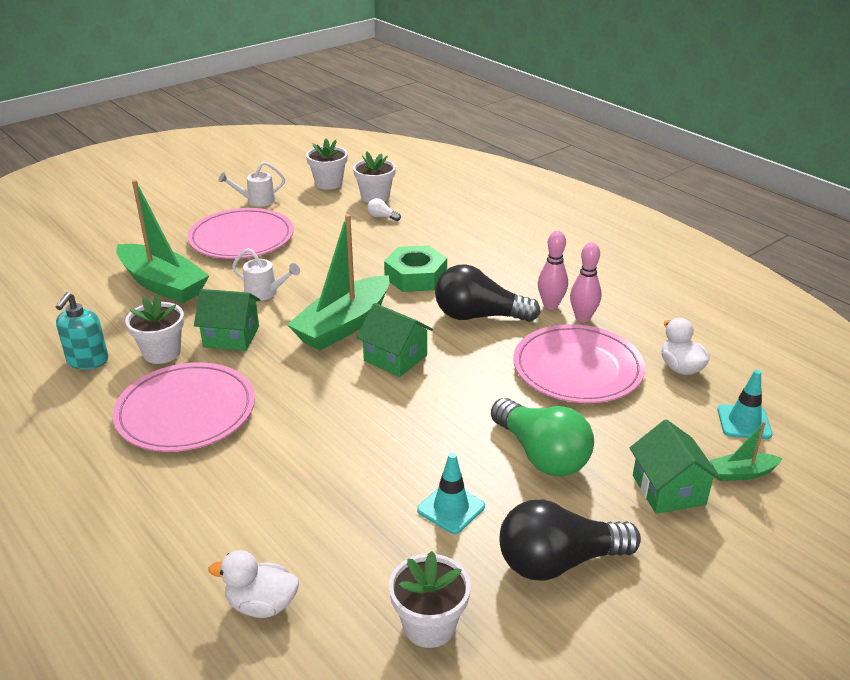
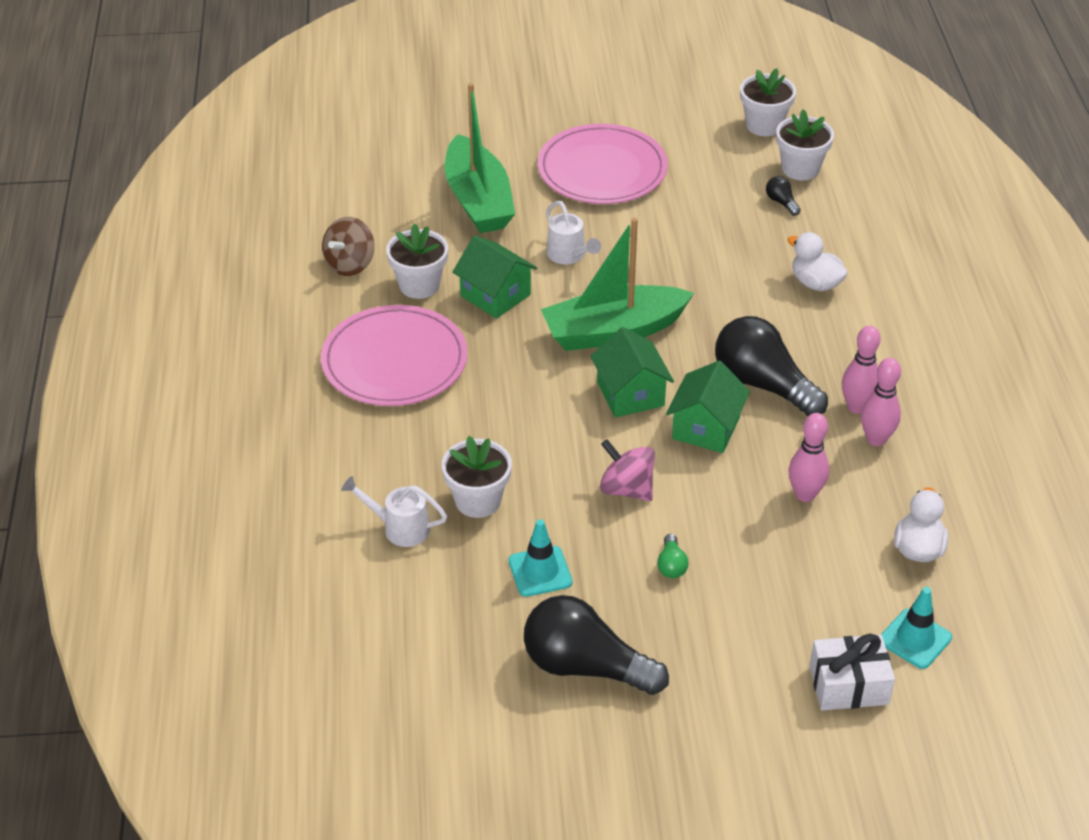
camera: 35 degrees right, 10 degrees up
(87, 361) = (350, 264): turquoise soap dispenser -> brown spinning top
(256, 201) = (660, 120): white watering can -> white watering can (399, 528)
(262, 605) = (323, 570): white duck -> white duck (815, 283)
(382, 217) = (781, 202): white light bulb -> black light bulb
(415, 276) = (743, 303): green nut -> none
(429, 625) = (432, 657): white flower pot -> white flower pot (478, 500)
(456, 419) = (626, 489): none -> pink spinning top
(541, 455) = (671, 565): green light bulb -> green light bulb, size x0.41
(577, 368) = (805, 494): pink plate -> pink bowling pin
(668, 490) = (755, 661): green house -> green house (706, 428)
(742, 473) = (848, 685): green boat -> white gift

